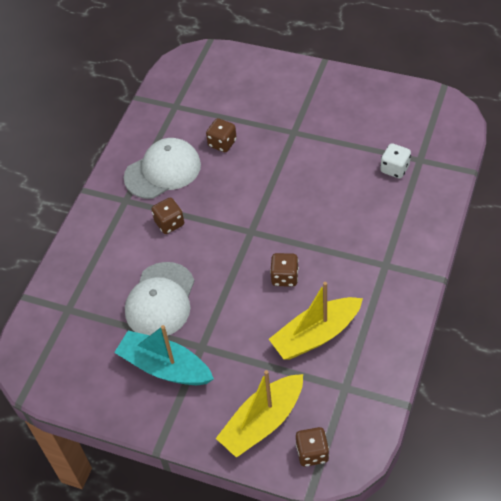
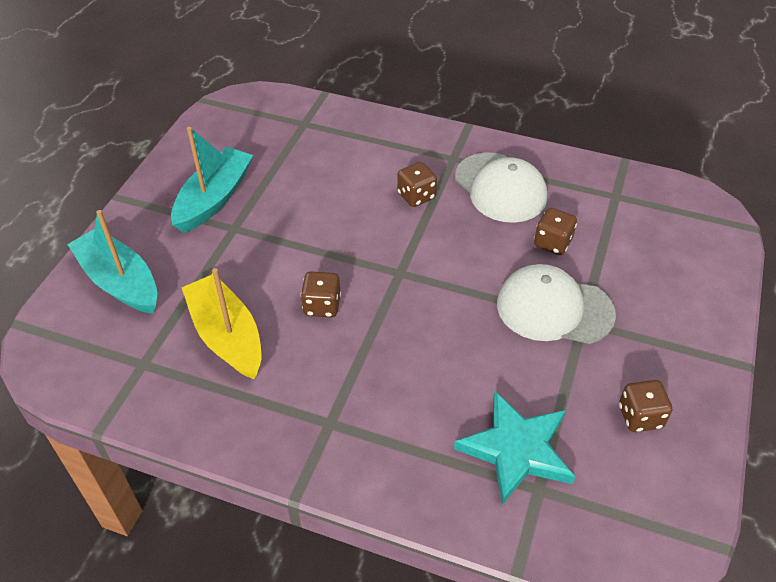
camera: 85 degrees right, 5 degrees down
(160, 300) = (304, 192): white cap -> white cap (554, 309)
(262, 422) = (120, 281): yellow boat -> turquoise boat
(312, 453) = (64, 326): brown dice -> brown dice (640, 416)
(394, 169) = (516, 449): white dice -> turquoise star

